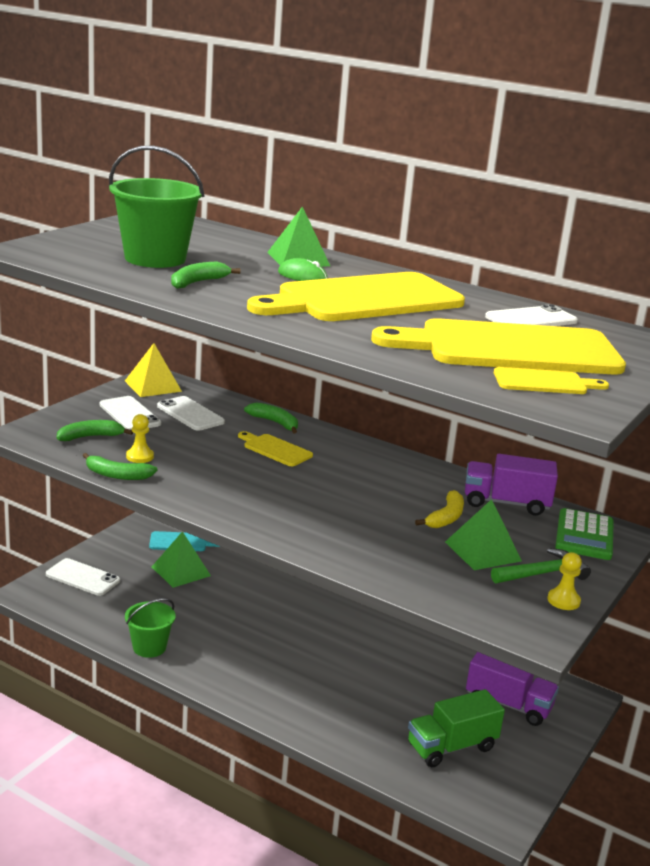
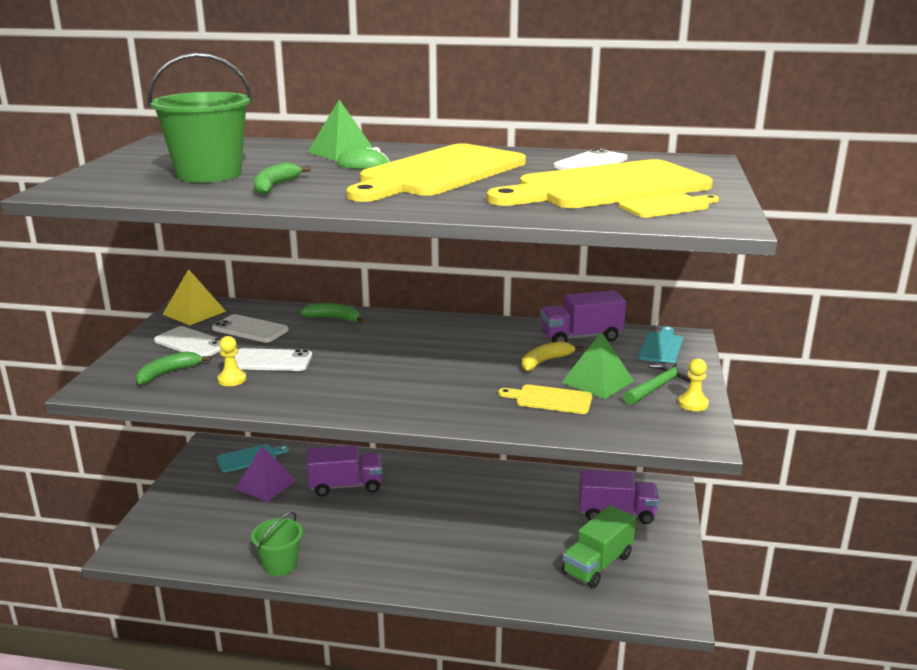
camera: 20 degrees left, 0 degrees up
(82, 577) = (173, 519): white phone -> white phone (271, 361)
(117, 475) = (223, 402): green banana -> none
(181, 571) = (266, 484): green pyramid -> purple pyramid
(253, 594) = (346, 486): none -> purple truck
(275, 449) = (353, 341): yellow cutting board -> yellow cutting board (550, 399)
(446, 517) = (545, 361): yellow banana -> yellow banana turned 135 degrees counterclockwise
(584, 535) = (661, 347): green calculator -> turquoise cutting board

